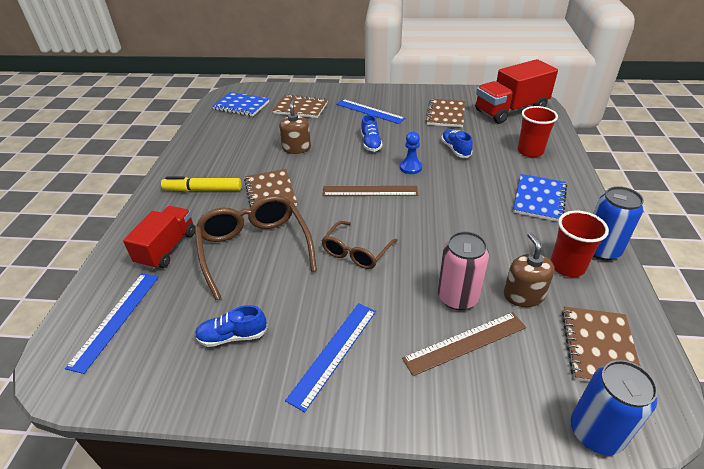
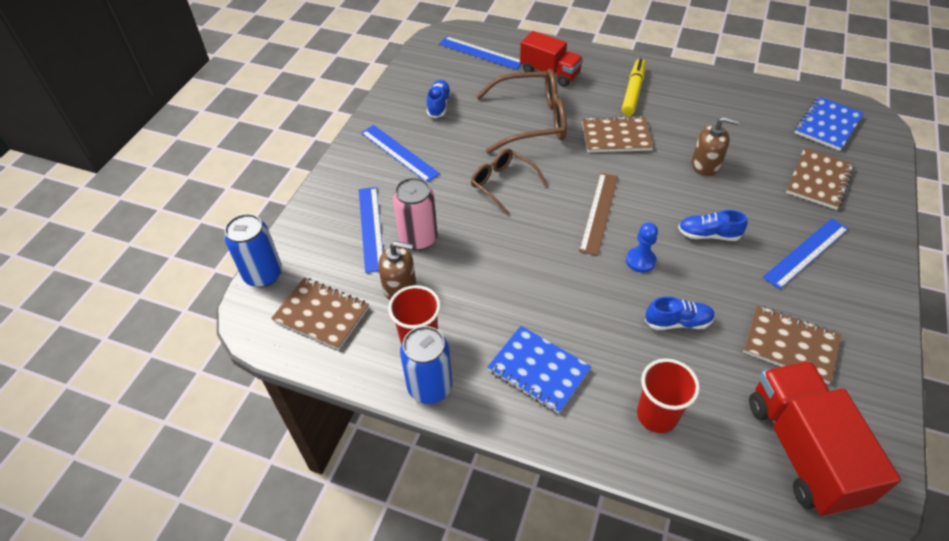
camera: 105 degrees right, 10 degrees up
(465, 343) = (371, 228): brown ruler -> blue ruler

